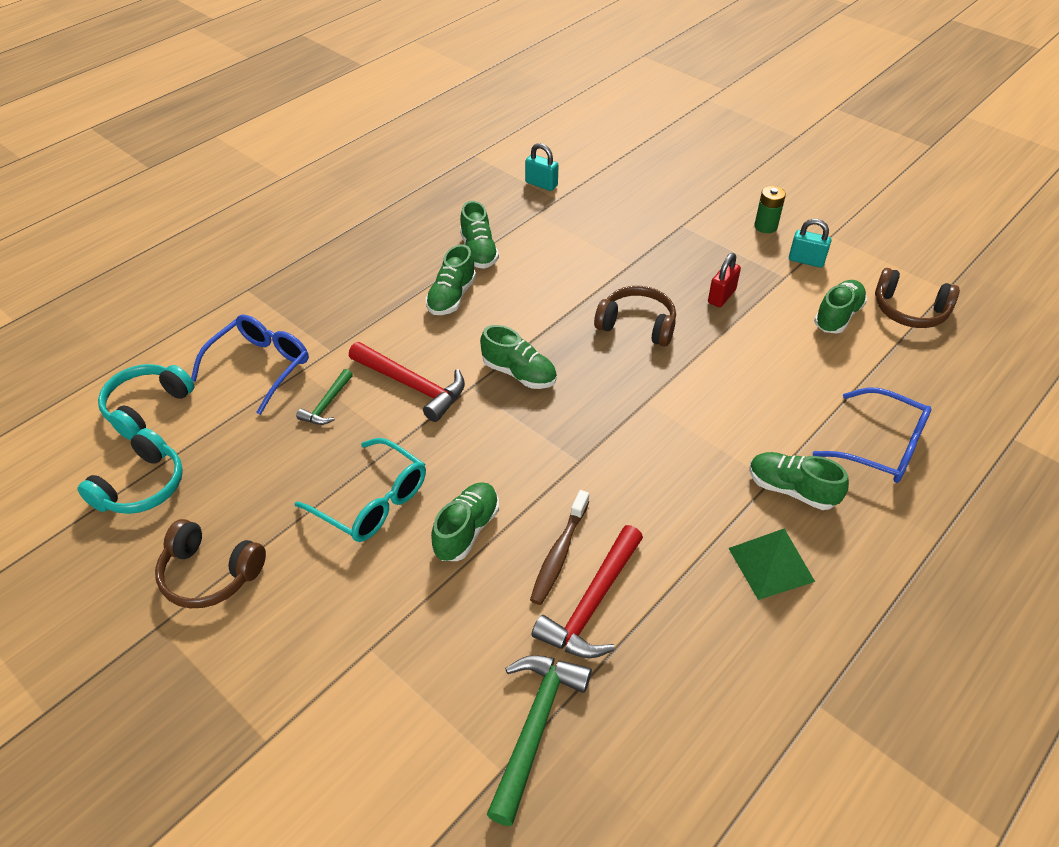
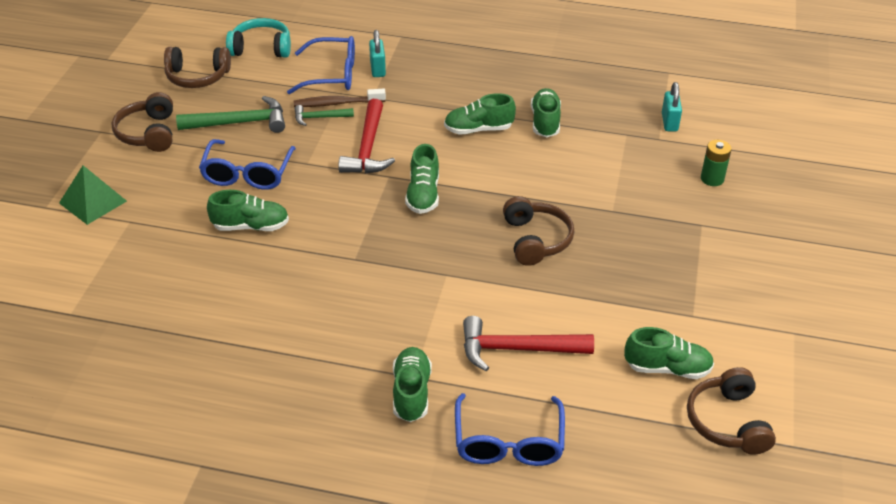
camera: 60 degrees right, 5 degrees down
(141, 486) = (197, 77): turquoise headphones -> brown headphones
(373, 502) = (247, 174): turquoise glasses -> blue glasses
(478, 251) = (545, 122): green shoe -> green shoe turned 135 degrees clockwise
(535, 727) = (108, 318): green hammer -> green hammer (239, 123)
(559, 554) = (258, 279): brown toothbrush -> brown toothbrush (337, 103)
(592, 603) = (224, 311): red hammer -> red hammer (517, 349)
(721, 296) = (622, 280): red padlock -> none
(765, 226) = (758, 281): green battery -> green battery (712, 179)
(771, 564) = (321, 401): green pyramid -> green pyramid (93, 202)
(806, 260) = (733, 324): turquoise padlock -> turquoise padlock (377, 69)

